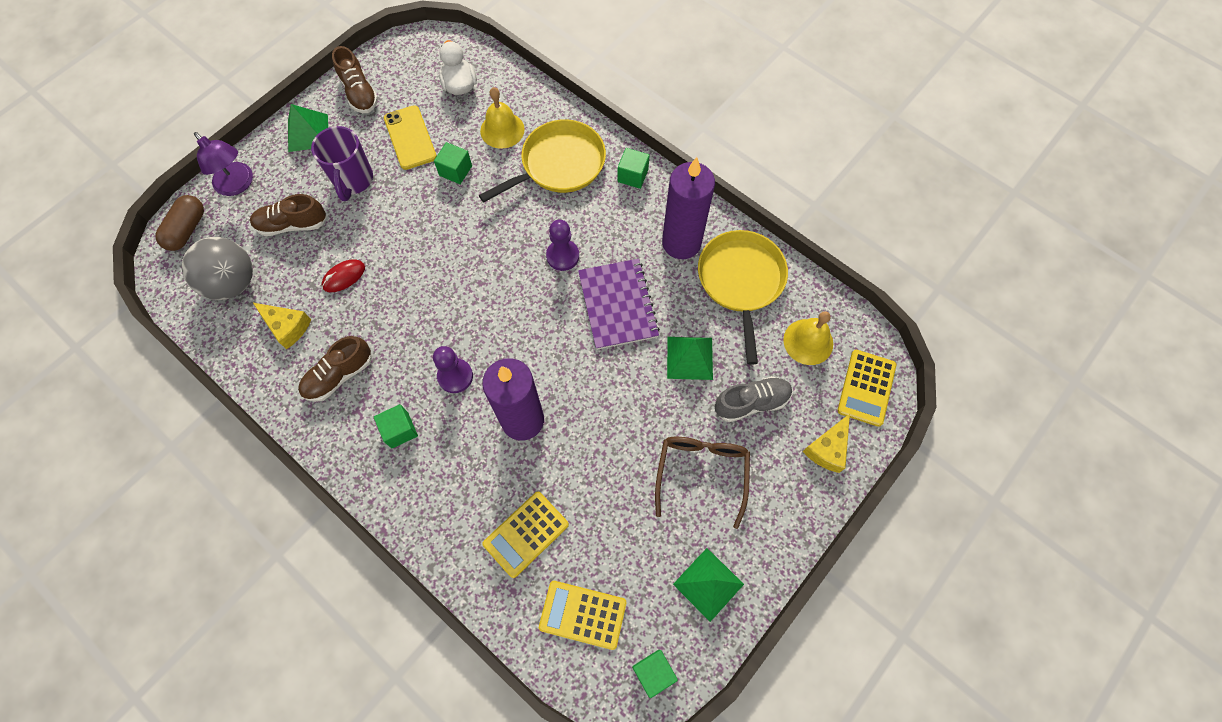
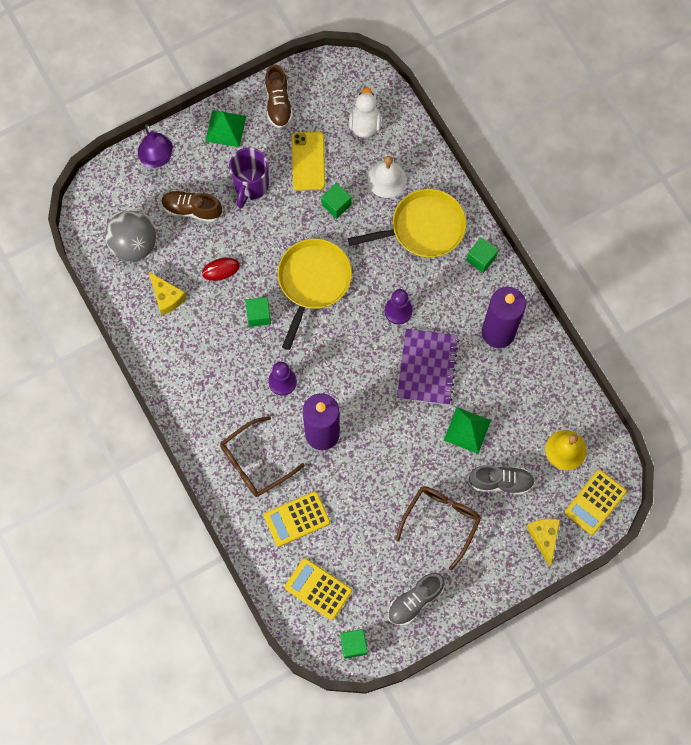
camera: 20 degrees right, 5 degrees up
(187, 229) = (109, 186): brown capsule -> none
(339, 375) = (195, 350): brown shoe -> none
(399, 430) = (228, 409): green cube -> green cube (258, 315)
(451, 483) = (255, 462): none -> brown glasses
(502, 130) = (387, 179): yellow bell -> white bell
(708, 584) = (415, 601): green pyramid -> grey shoe
(741, 281) = (533, 382): yellow pan -> yellow pan (313, 281)
(827, 448) = (544, 537): yellow cheese -> yellow cheese turned 120 degrees clockwise

